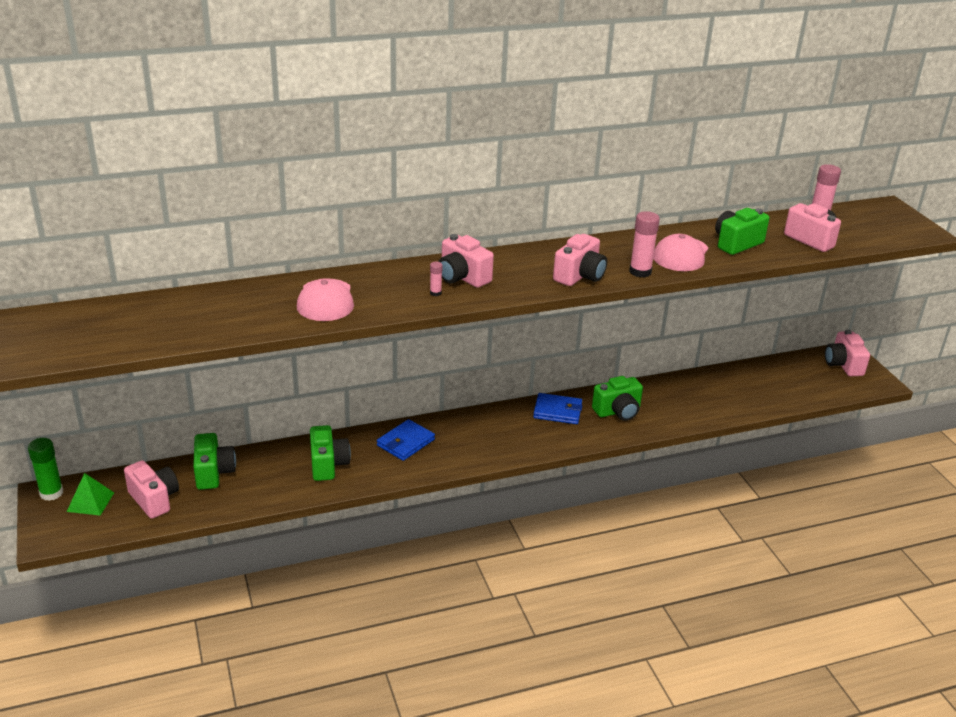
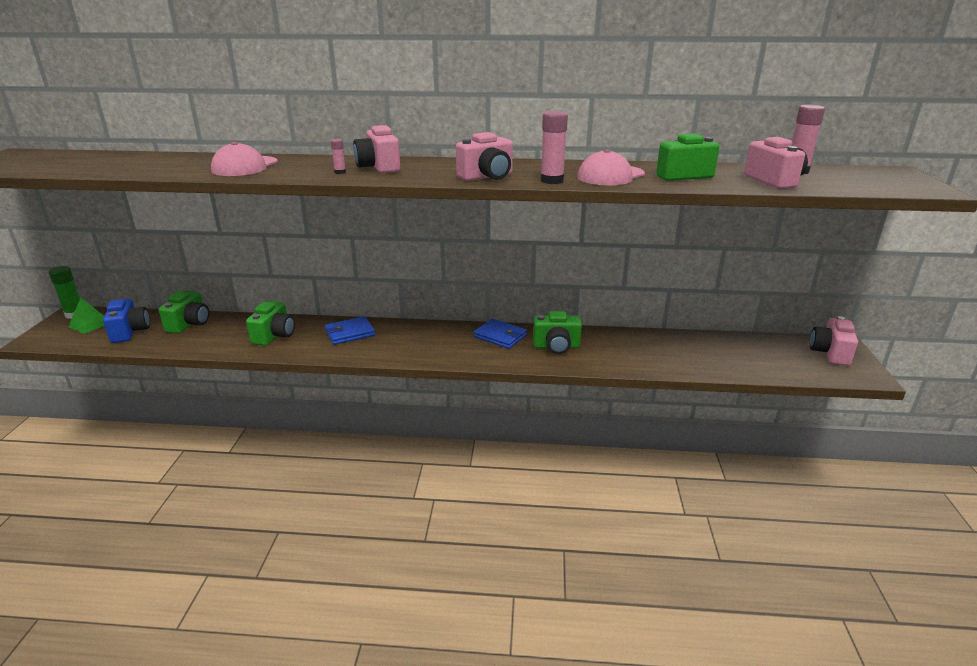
camera: 25 degrees right, 5 degrees down
(154, 499) = (130, 332): pink camera -> blue camera

